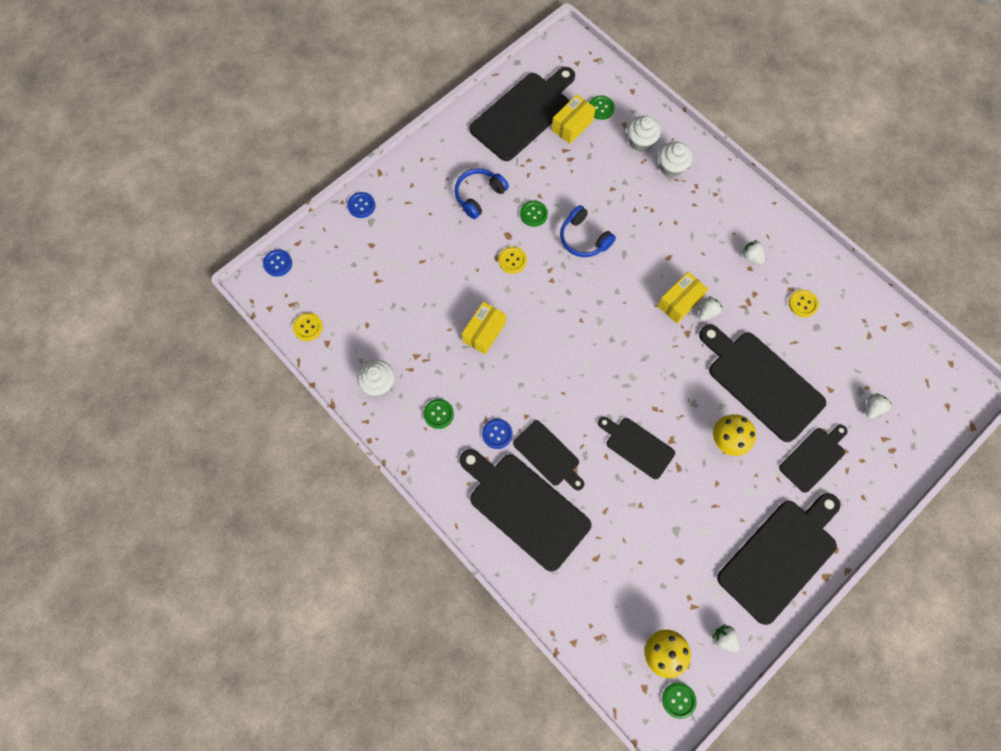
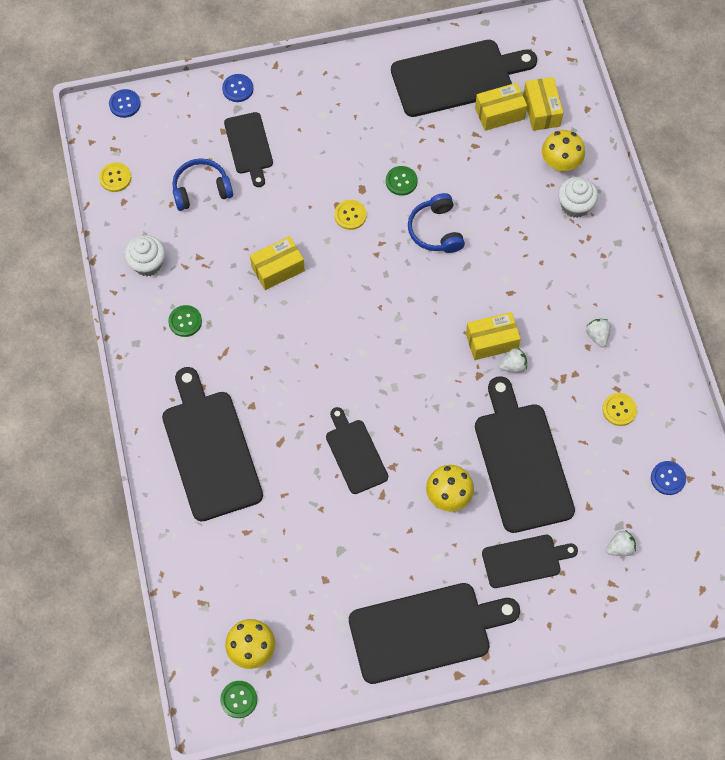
camera: 30 degrees right, 5 degrees down
(479, 196) = (358, 136): blue headphones -> blue headphones (201, 190)
(497, 434) = (228, 369): blue button -> blue button (668, 478)
(548, 455) = (263, 415): black cutting board -> black cutting board (249, 146)
(601, 108) = (541, 110): green button -> yellow box
(640, 141) = (560, 164): white cupcake -> yellow mushroom
(724, 638) = (319, 671): white strawberry -> none

